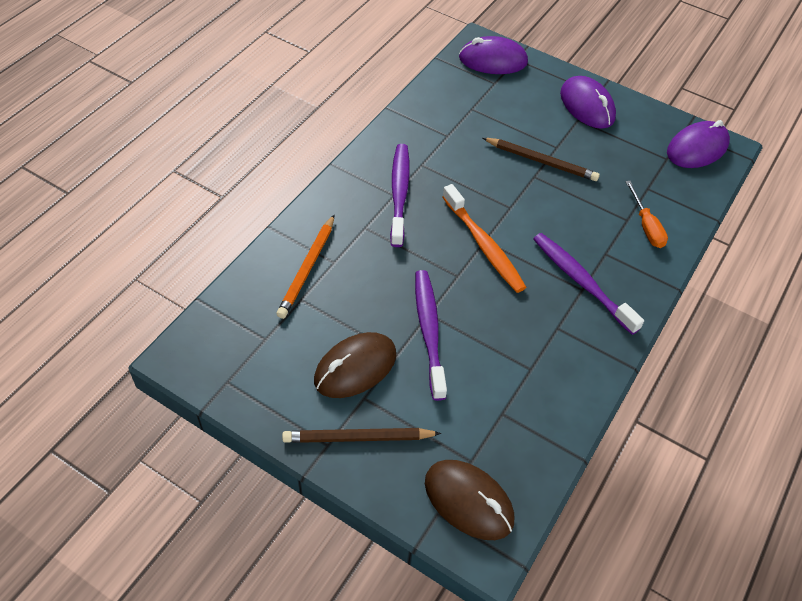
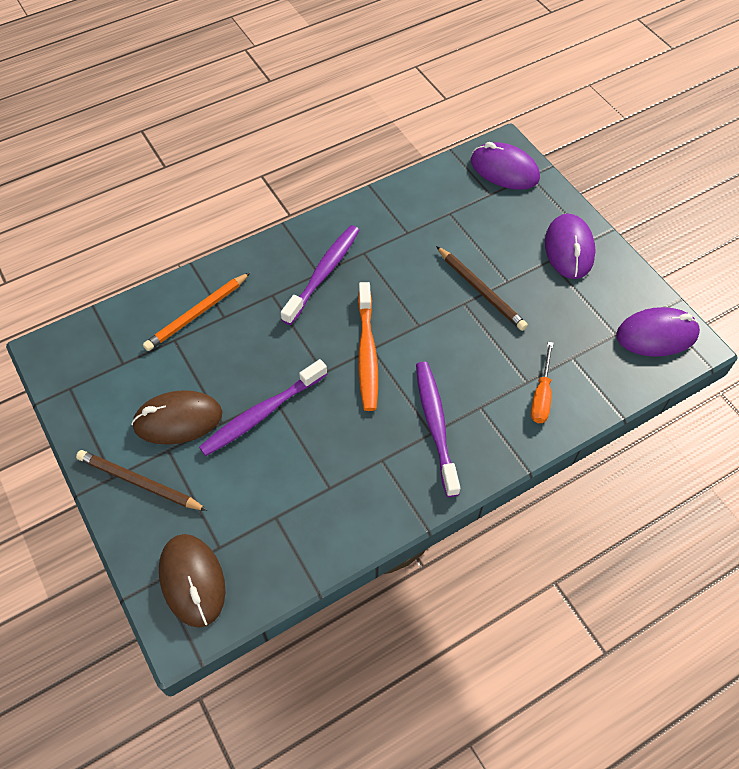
camera: 30 degrees right, 5 degrees up
(429, 331) = (262, 414): purple toothbrush -> purple toothbrush turned 150 degrees counterclockwise

